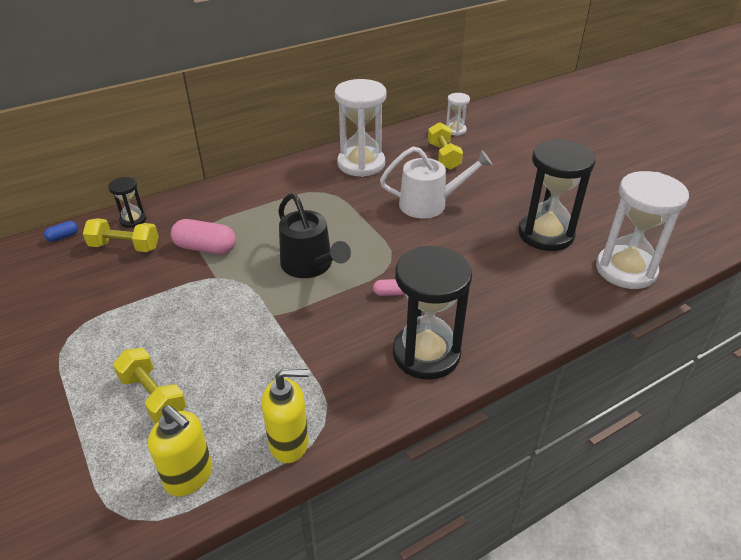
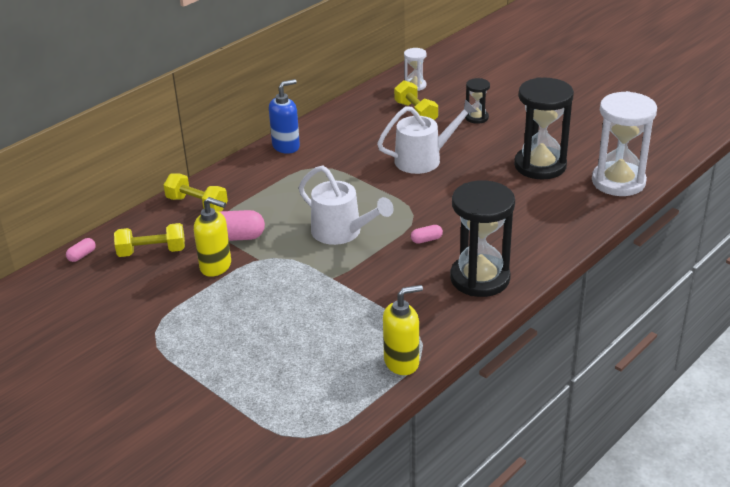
camera: 15 degrees left, 5 degrees down
(63, 237) = (82, 255): blue capsule -> pink capsule
(133, 220) = (142, 227): black hourglass -> black hourglass (476, 118)
(153, 396) = (266, 357): yellow dumbbell -> yellow dumbbell (197, 204)
(189, 476) = (334, 401): yellow soap dispenser -> yellow soap dispenser (216, 266)
(307, 166) = (286, 146): none -> blue soap dispenser
(310, 266) = (342, 232): black watering can -> white watering can
(361, 164) = (339, 134): white hourglass -> none

